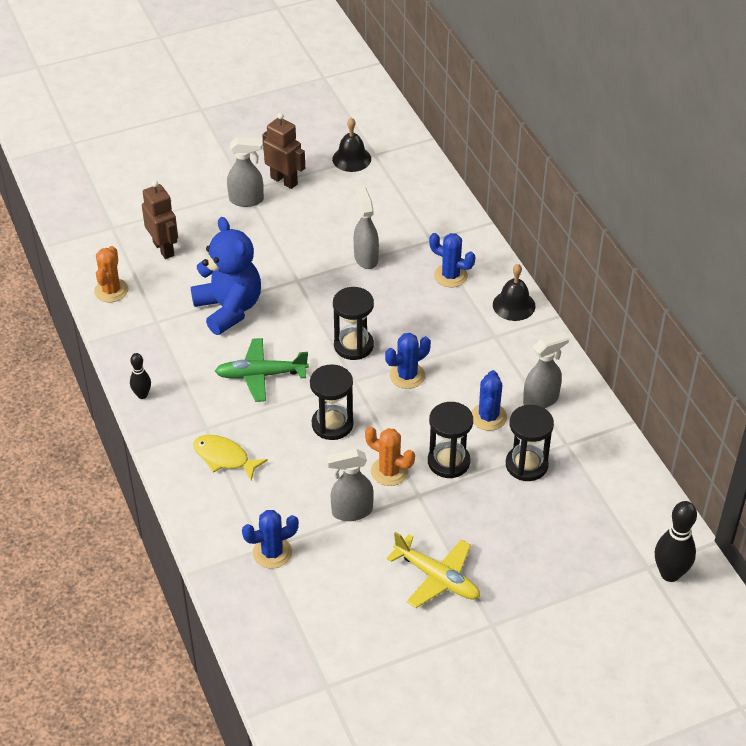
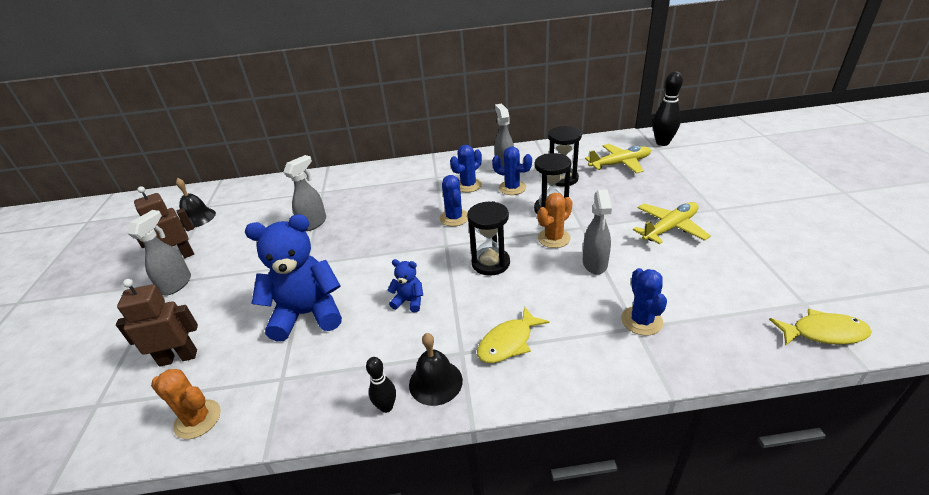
camera: 70 degrees left, 10 degrees down
(261, 375) = (409, 301): green plane -> blue teddy bear
(285, 693) = (823, 333): none -> yellow fish
(353, 345) = (406, 241): black hourglass -> none
(366, 258) = (313, 223): grey spray bottle -> grey spray bottle turned 120 degrees clockwise
(450, 276) = (365, 187): blue cactus -> blue cactus (468, 185)
(514, 305) = (412, 167): black bell -> black bell (435, 382)
(586, 524) = (620, 164): none -> yellow plane

